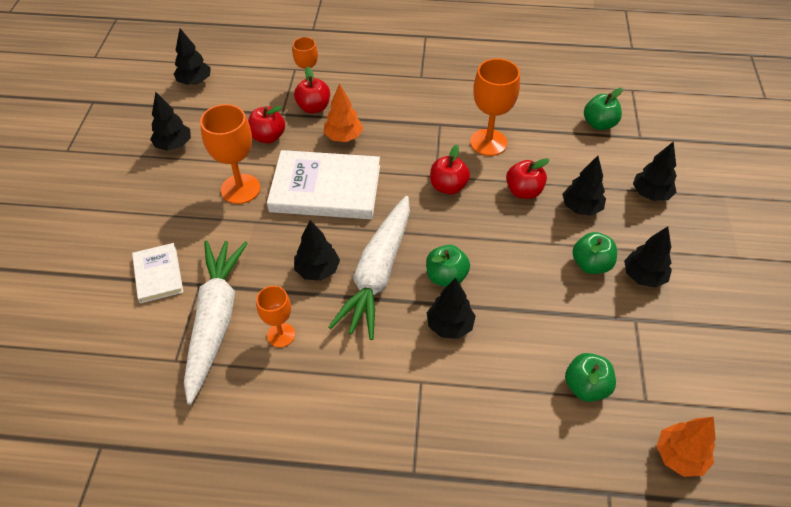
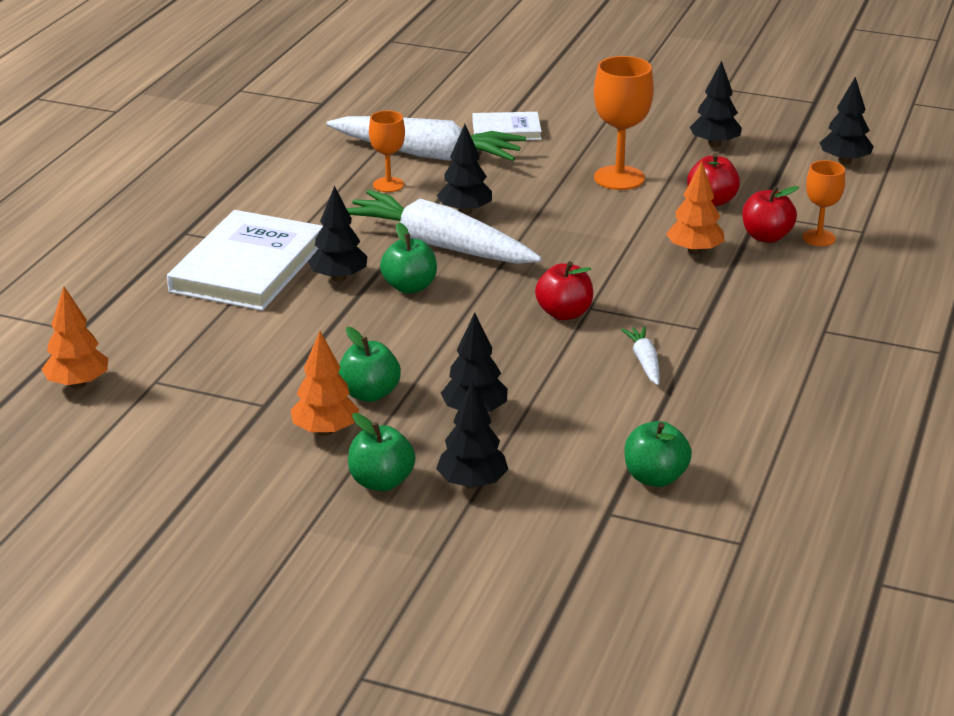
camera: 105 degrees right, 20 degrees down
(325, 188) = (597, 229): white book -> white book (248, 267)
(488, 142) = (644, 362): orange goblet -> white carrot
(523, 191) = (529, 370): red apple -> none
(586, 387) = (201, 346): green apple -> green apple (381, 482)
(643, 276) = (325, 431): black tree -> orange tree

